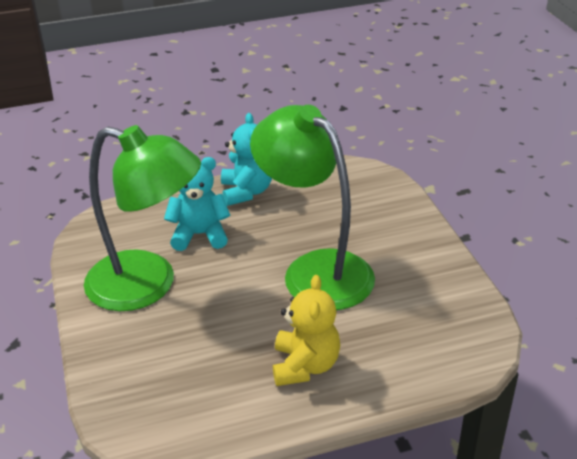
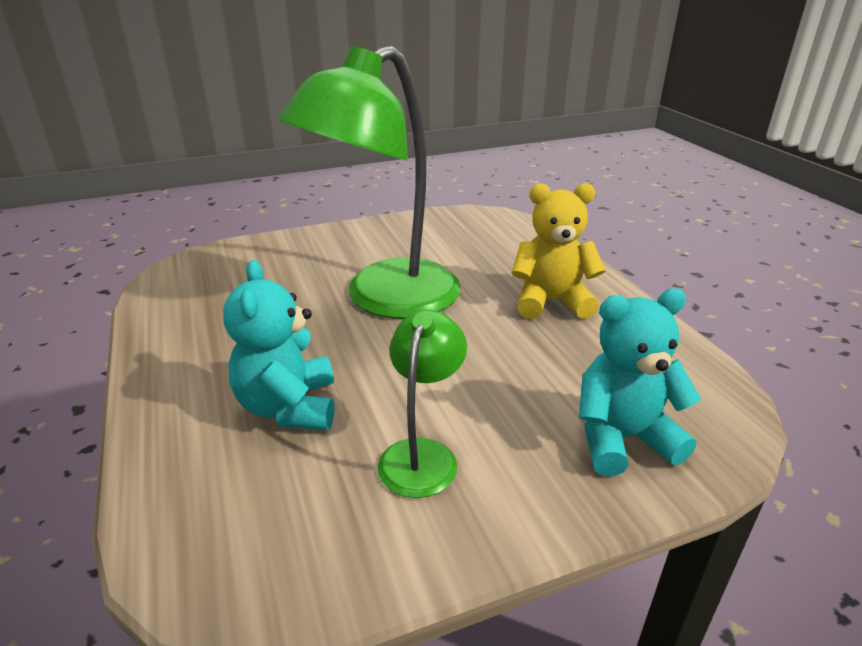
camera: 95 degrees left, 5 degrees down
(148, 285) = (422, 454): green lamp -> green lamp, size x0.48
(246, 192) = (181, 365): turquoise teddy bear -> turquoise teddy bear (622, 438)

